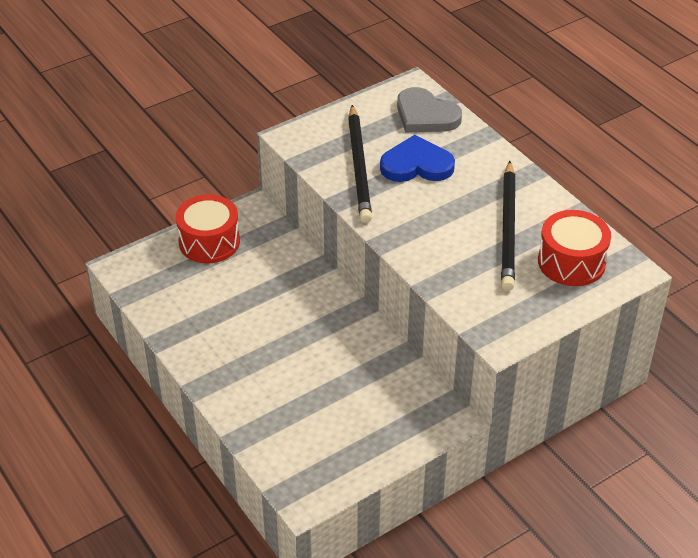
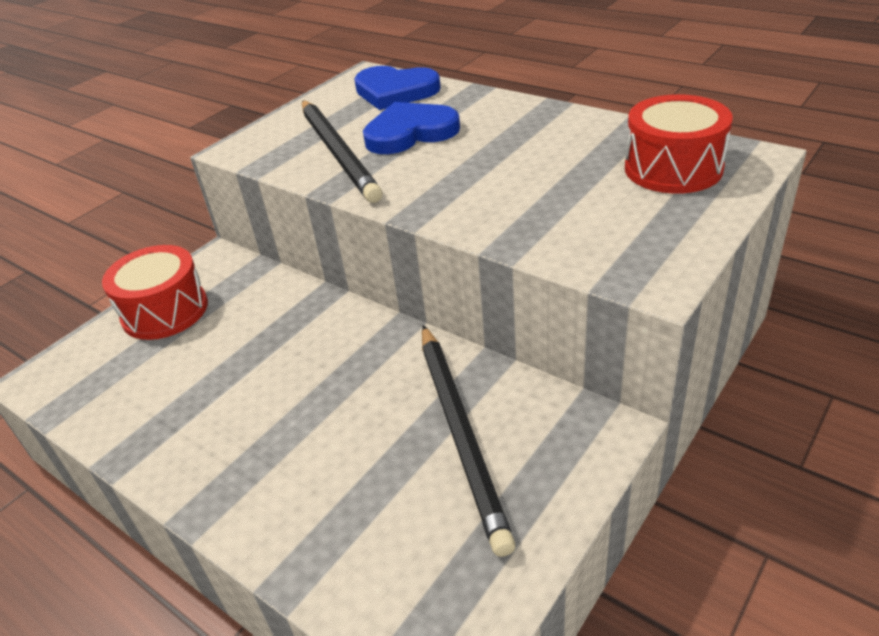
camera: 15 degrees left, 5 degrees down
(425, 115) = (395, 91): grey heart -> blue heart
(508, 229) = (567, 159): black pencil -> black pencil (461, 433)

